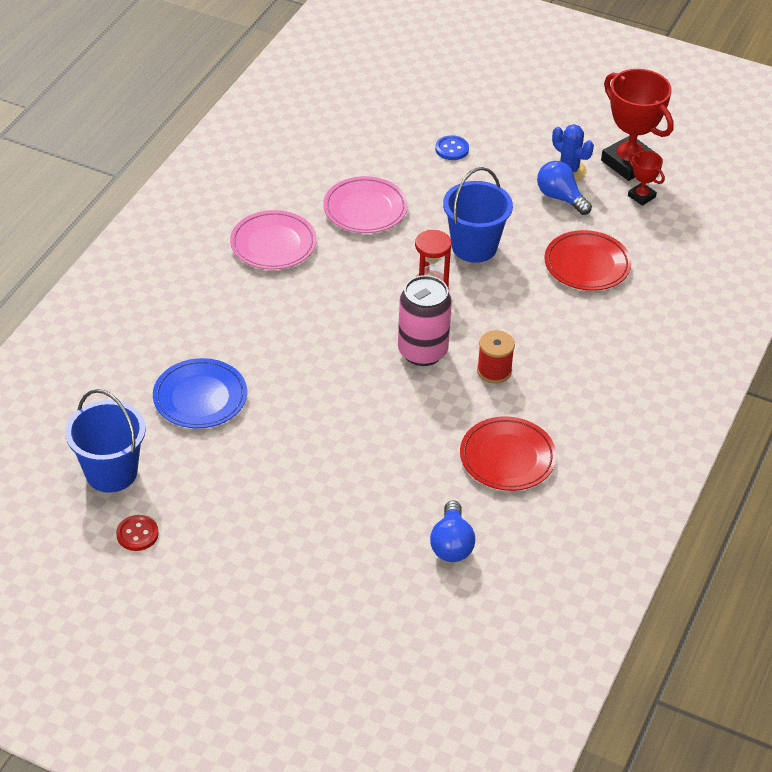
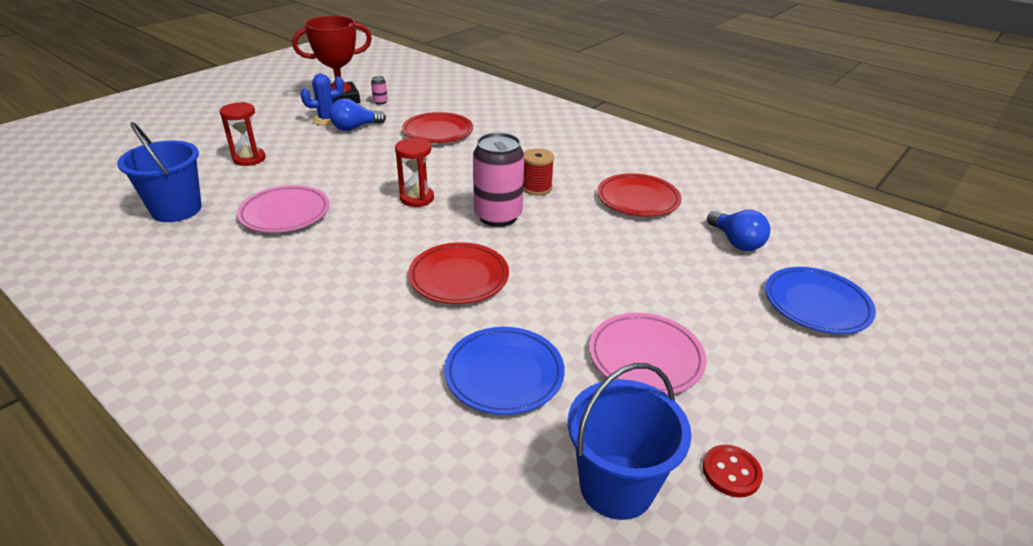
camera: 75 degrees left, 10 degrees down
(273, 244) = (286, 277): pink plate -> pink plate (645, 357)
(311, 346) = (459, 277): none -> red plate
(360, 604) = (816, 304): none -> blue plate
(451, 544) = (736, 242): blue light bulb -> blue light bulb turned 45 degrees clockwise
(452, 149) = (249, 159): blue button -> red hourglass
(474, 247) = (382, 170): blue bucket -> blue bucket (176, 209)
(641, 196) = (380, 102): red trophy -> pink can

